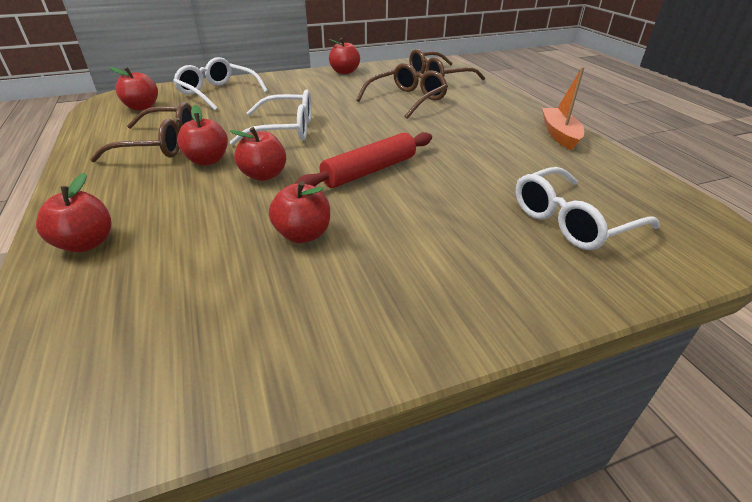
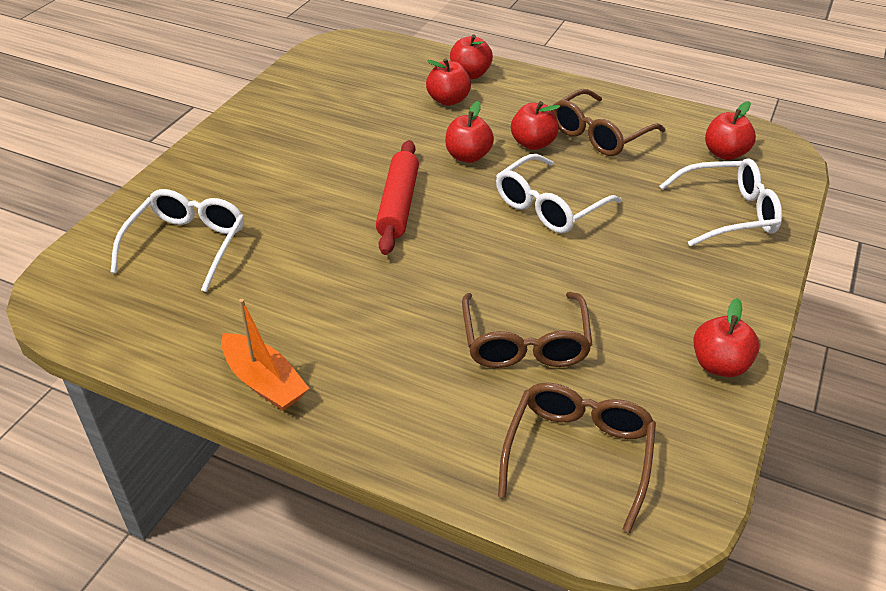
camera: 135 degrees right, 5 degrees up
(303, 234) = (365, 136): red apple -> red apple (448, 100)

